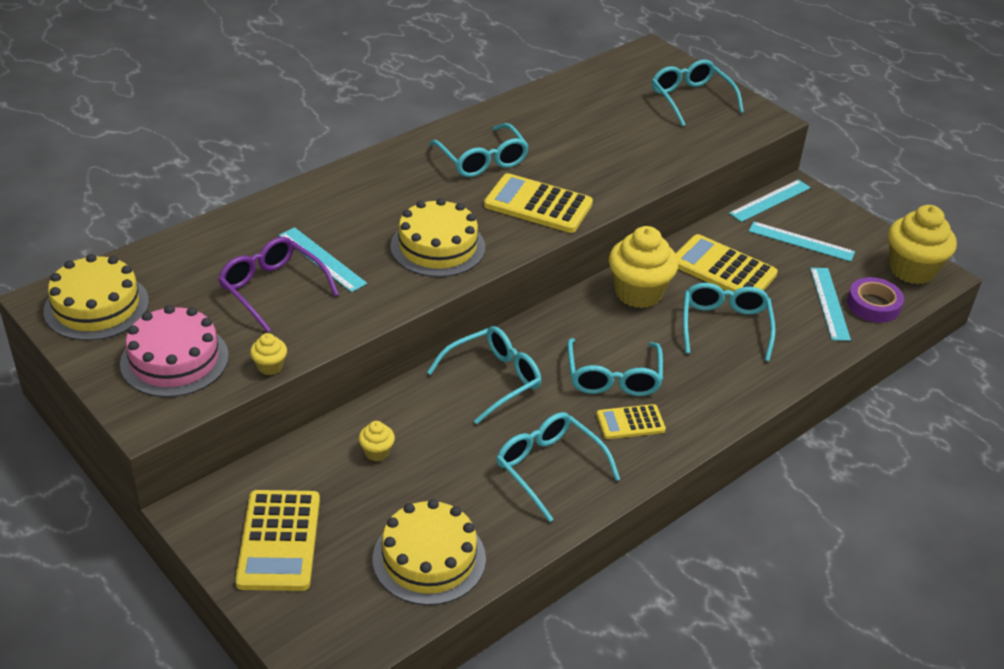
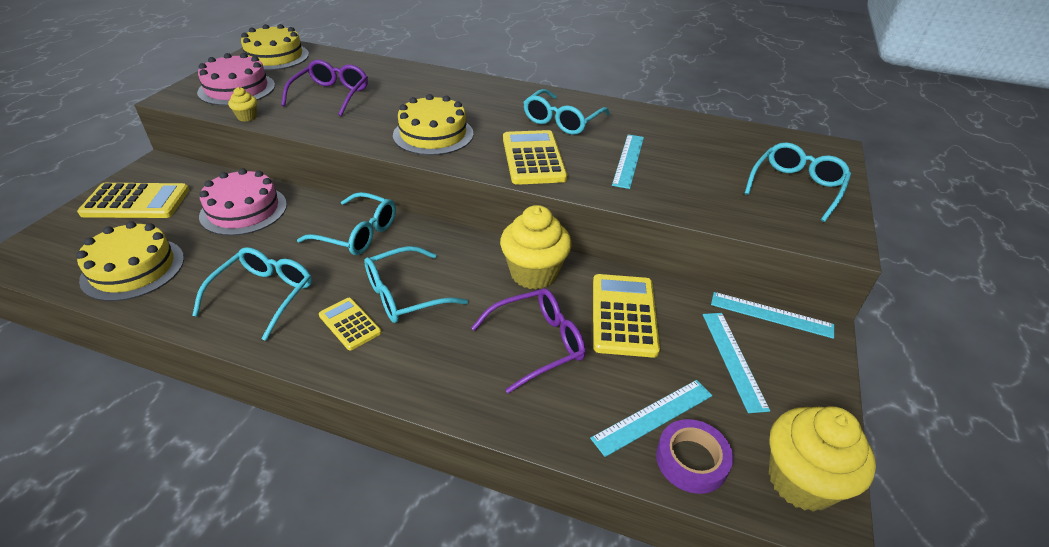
camera: 60 degrees right, 0 degrees up
(279, 541) = (136, 202): yellow calculator -> yellow calculator turned 150 degrees counterclockwise
(322, 259) = (378, 101): turquoise ruler -> turquoise ruler (628, 160)
(377, 452) = (243, 210): yellow cupcake -> pink cake
(725, 326) = (537, 343): turquoise glasses -> purple glasses

